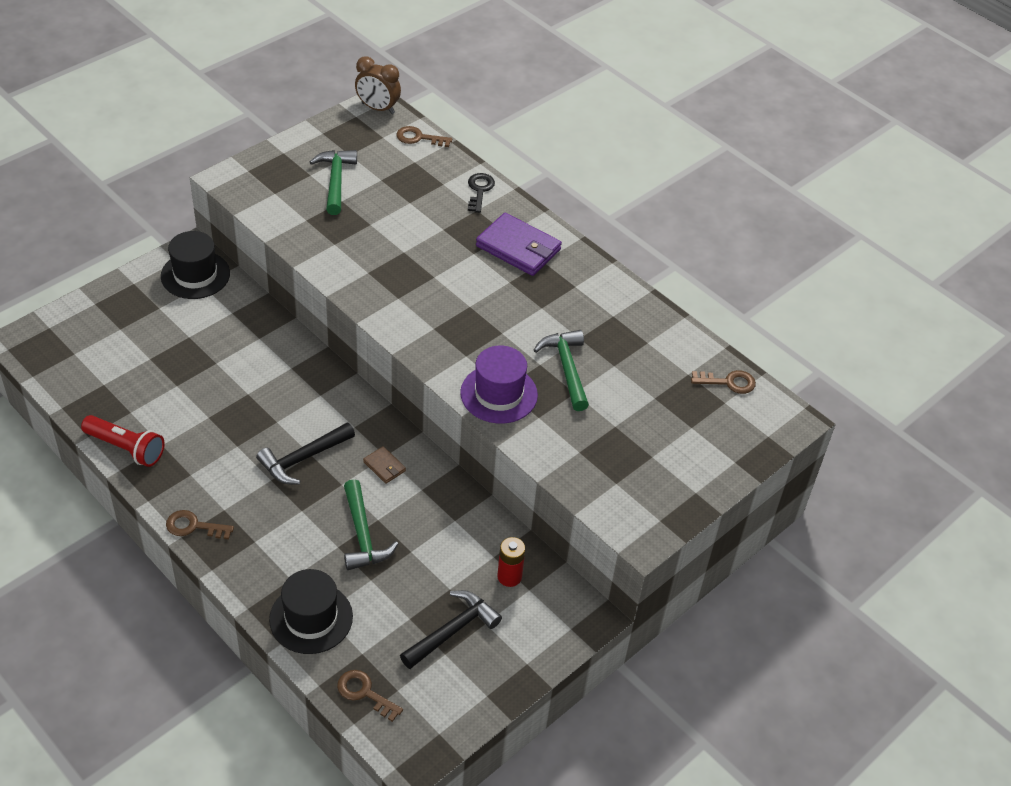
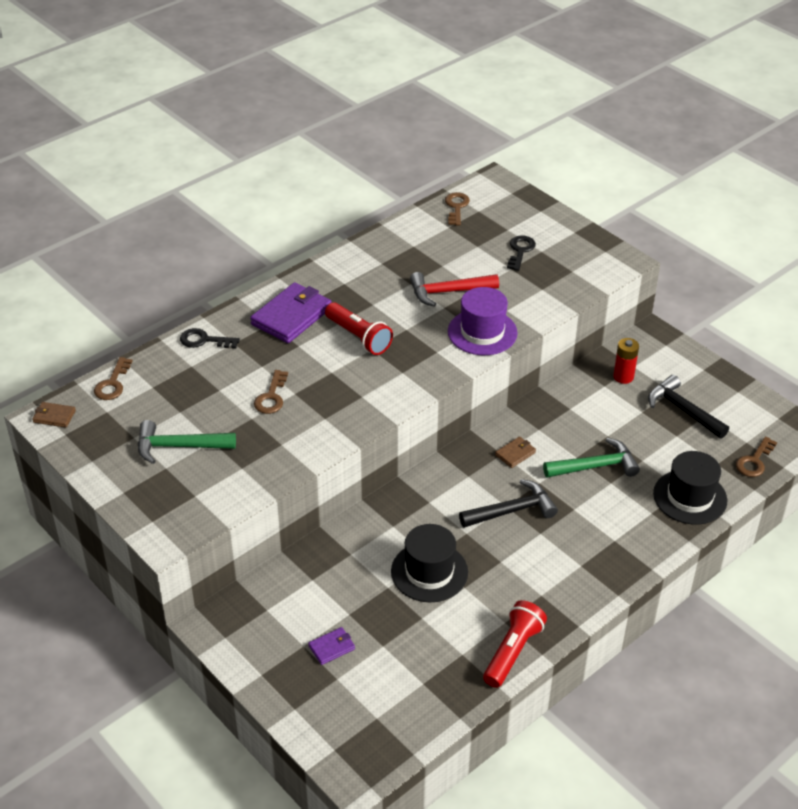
camera: 85 degrees left, 5 degrees down
(153, 325) = (332, 647): none -> purple wallet
(194, 526) = (604, 586): brown key -> brown key (271, 397)
(195, 275) = (250, 617): black hat -> black hat (429, 572)
(303, 459) = (512, 510): black hammer -> black hammer turned 75 degrees counterclockwise
(378, 108) = (54, 416): brown clock -> brown wallet
(487, 296) = (359, 337): none -> red flashlight
(566, 368) = (448, 292): green hammer -> red hammer
(649, 436) = (520, 251): none -> black key

